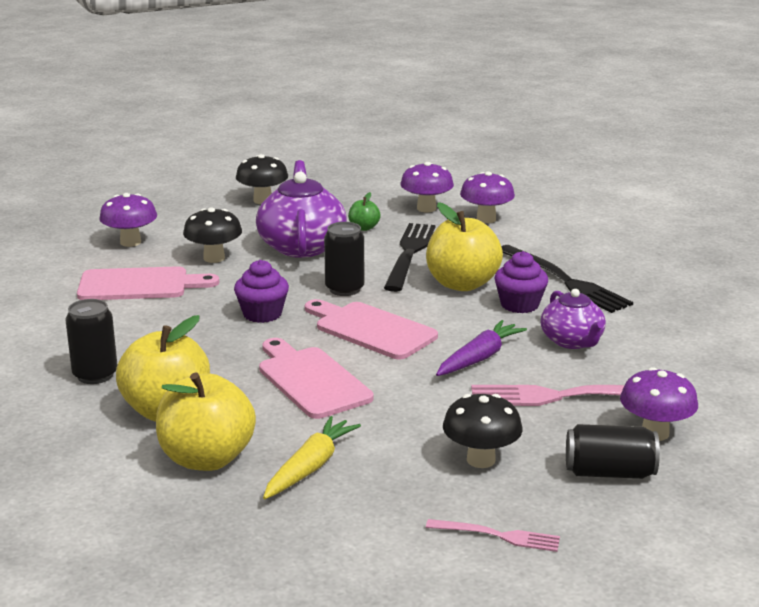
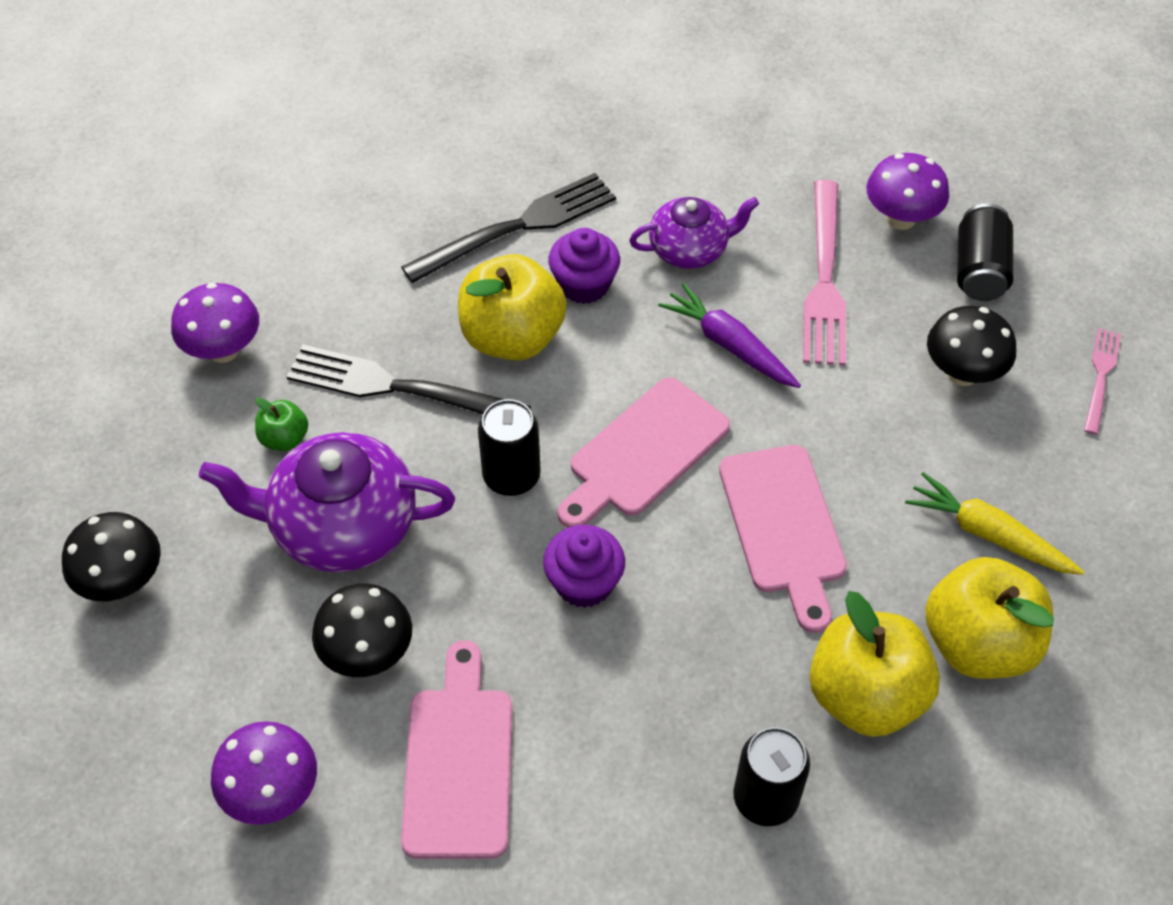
camera: 85 degrees left, 30 degrees up
(311, 380) = (783, 527): pink cutting board -> pink cutting board turned 75 degrees counterclockwise
(486, 219) = (285, 281): purple mushroom -> none

